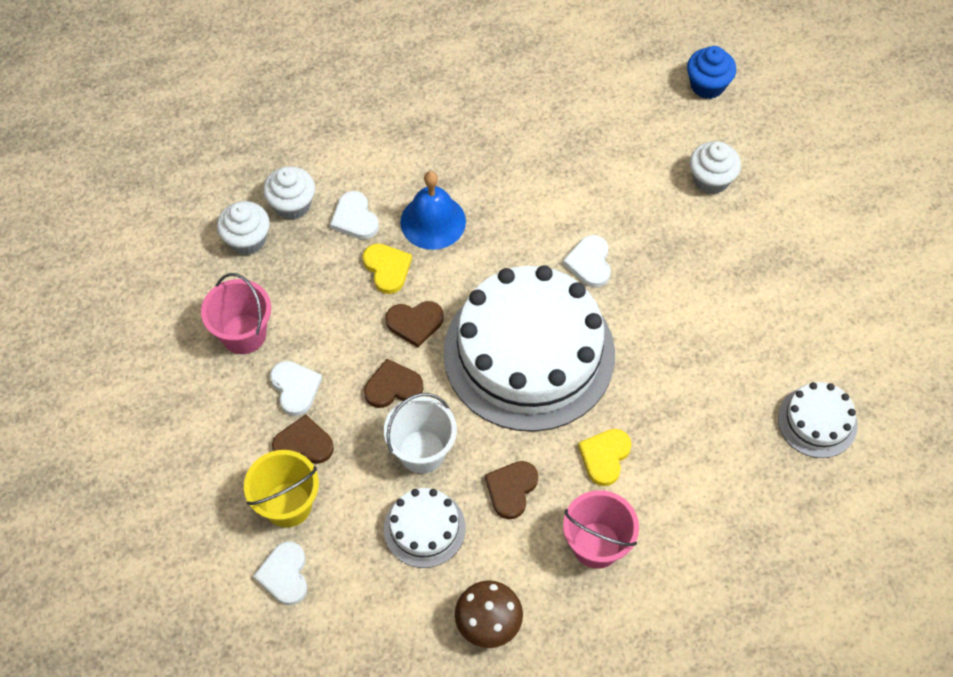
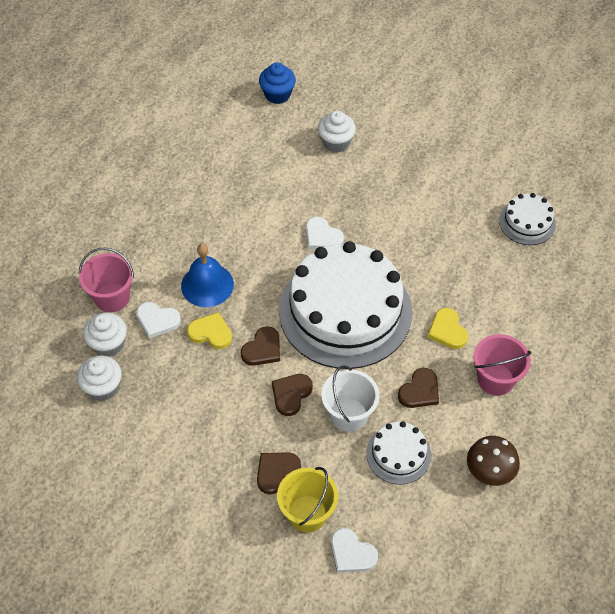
camera: 45 degrees left, 5 degrees down
(243, 334) = (165, 443): pink bucket -> pink bucket (112, 297)
(295, 388) = (234, 445): white heart -> none
(511, 489) = (420, 391): brown heart -> brown heart turned 120 degrees counterclockwise

